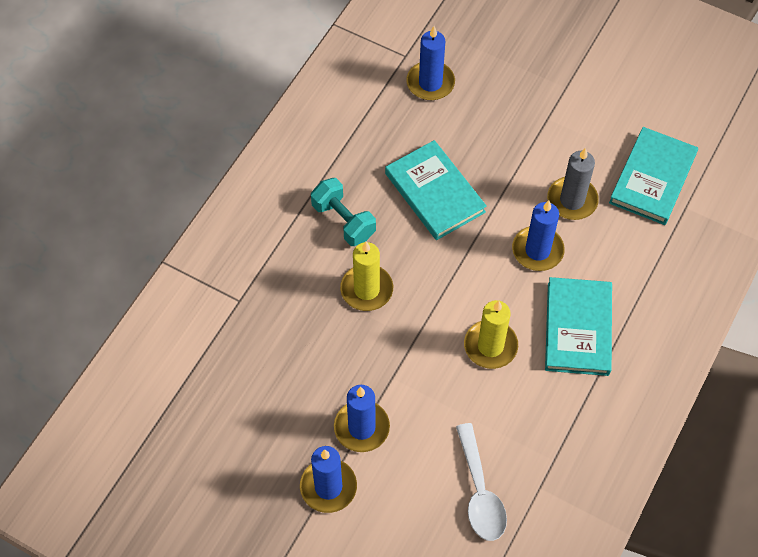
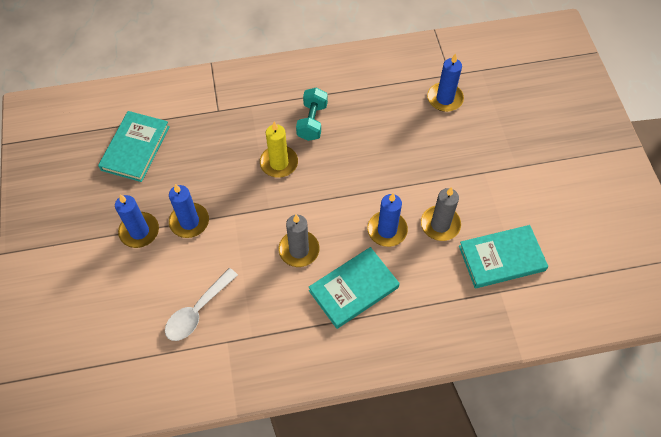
camera: 50 degrees right, 0 degrees up
(435, 192) = (374, 151): turquoise book -> turquoise book (135, 148)
(490, 346) = (299, 250): yellow candle -> grey candle

